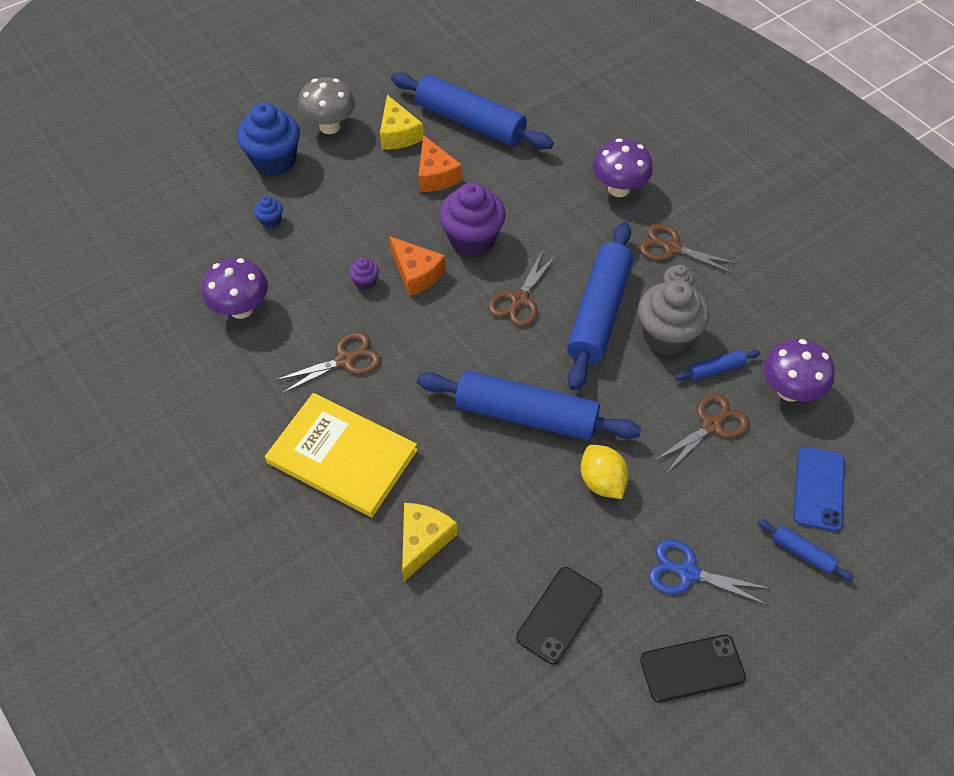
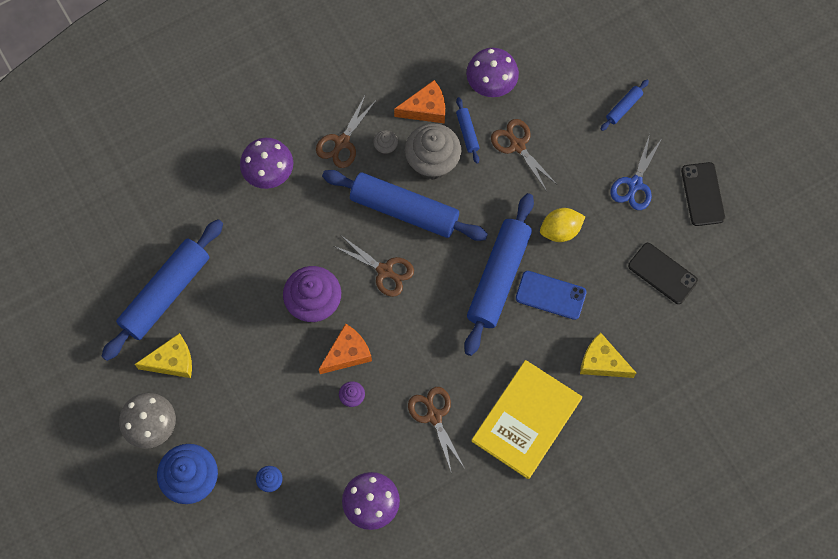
camera: 85 degrees left, 15 degrees up
(435, 175) = (231, 330): orange cheese -> orange cheese (425, 109)
(818, 488) = (575, 85): blue phone -> blue phone (550, 295)

